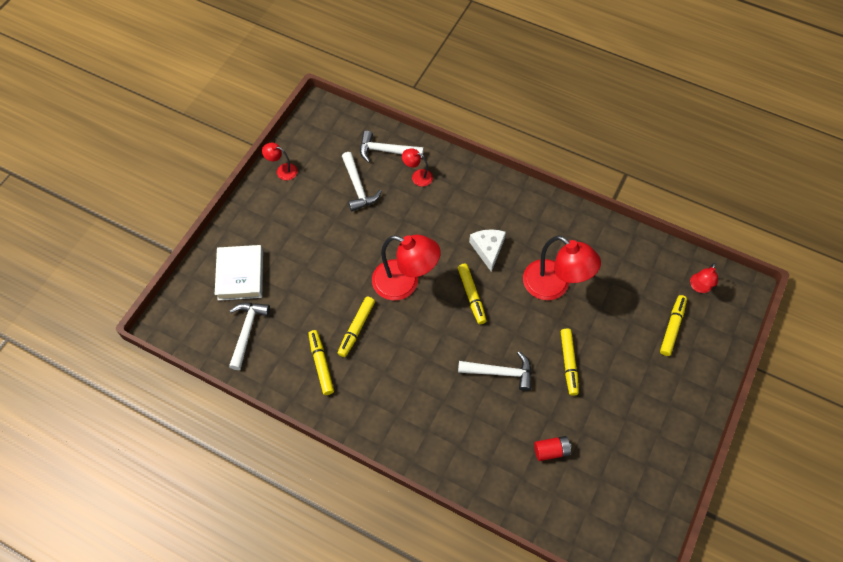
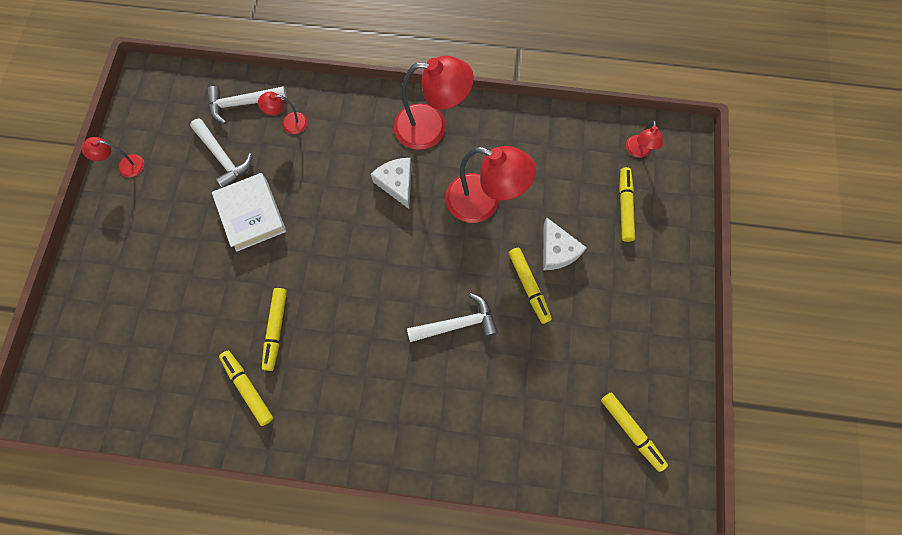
camera: 20 degrees left, 10 degrees up
(240, 275) = (114, 312): white book -> white book (251, 214)
(247, 331) = (145, 379): white hammer -> none
(405, 283) = (315, 255): red lamp -> red lamp (431, 127)
(471, 295) = (396, 244): yellow marker -> yellow marker (631, 431)
(551, 451) = (543, 395): red battery -> none
(602, 343) = (557, 251): none -> white cheese

